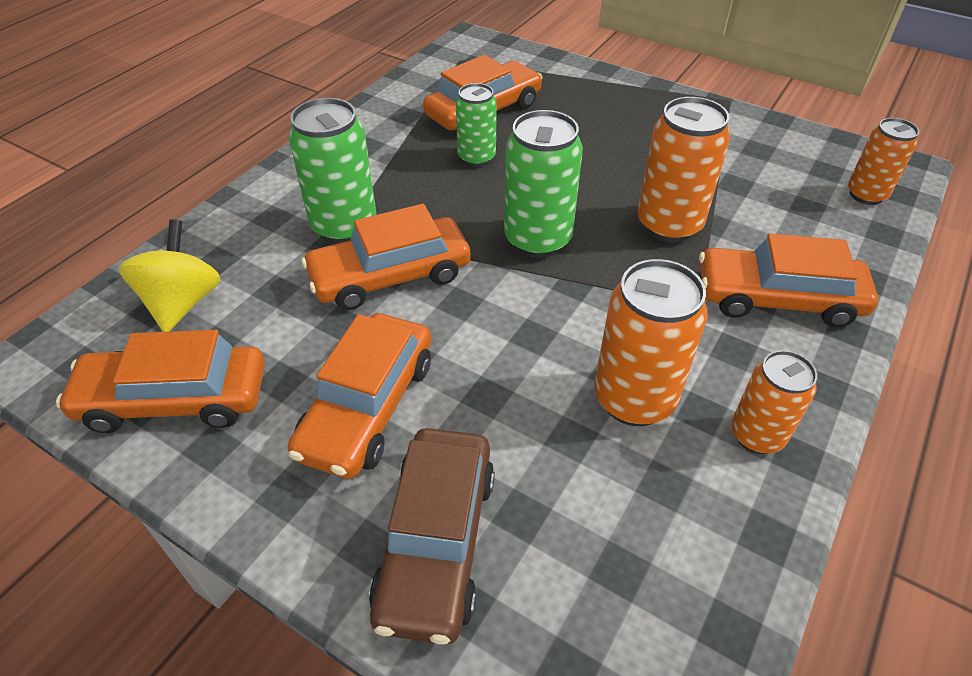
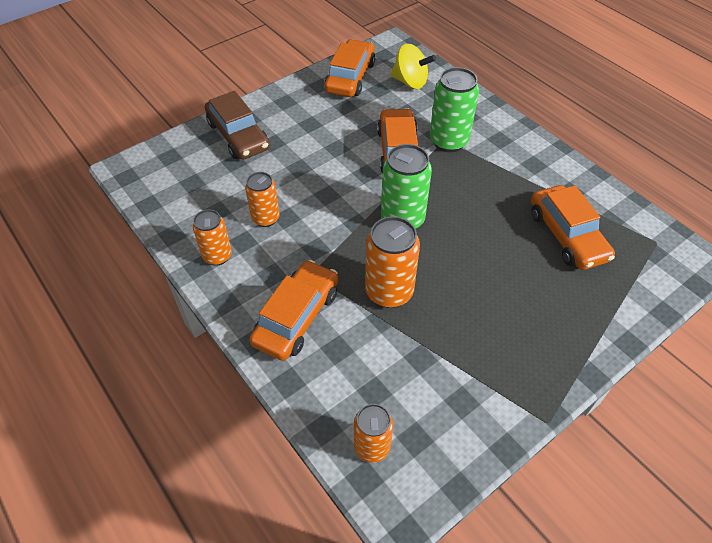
camera: 110 degrees right, 5 degrees up
(367, 406) = (314, 129): orange car -> none
(436, 542) = (238, 136): brown car -> brown car turned 150 degrees counterclockwise
(476, 158) = (502, 215): green can -> none
(634, 399) = (265, 218): orange can -> orange can, size x0.64

